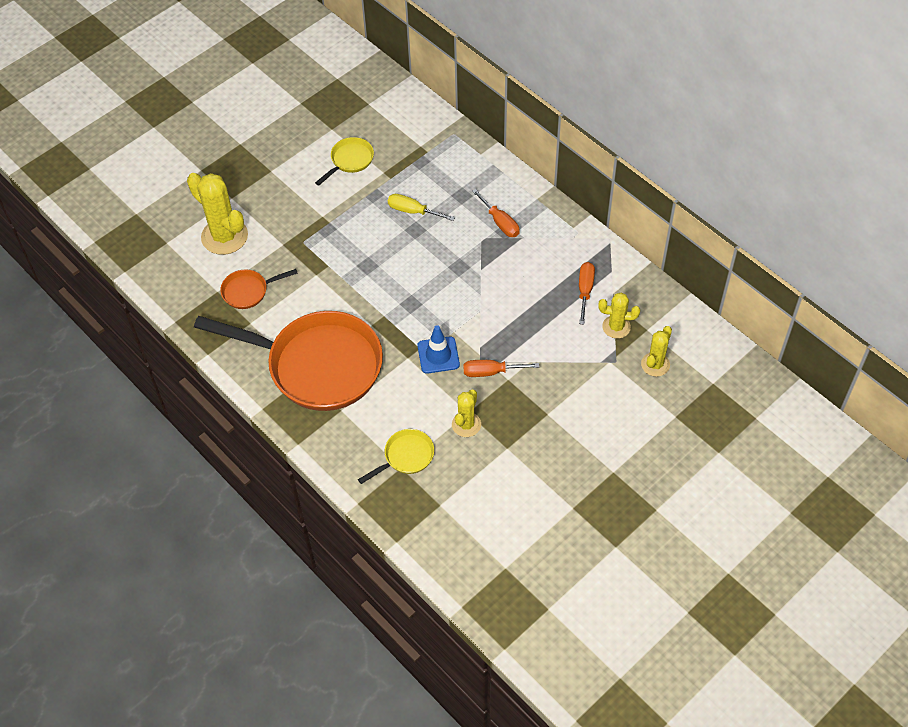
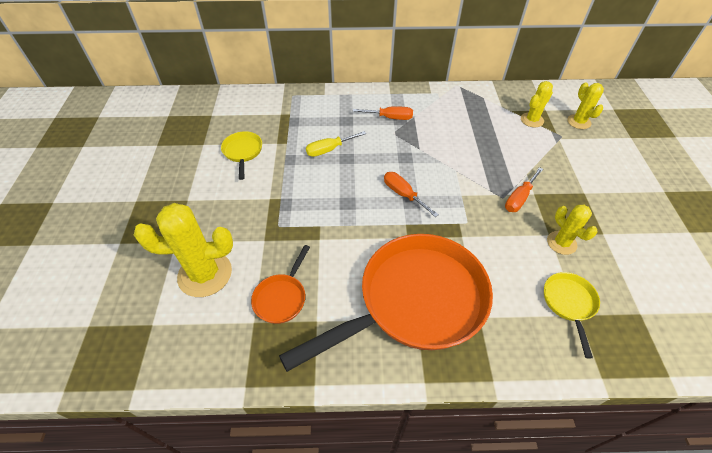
camera: 50 degrees left, 5 degrees down
(438, 355) = (476, 217): blue traffic cone -> none
(585, 290) = (488, 116): orange screwdriver -> orange screwdriver (403, 194)

